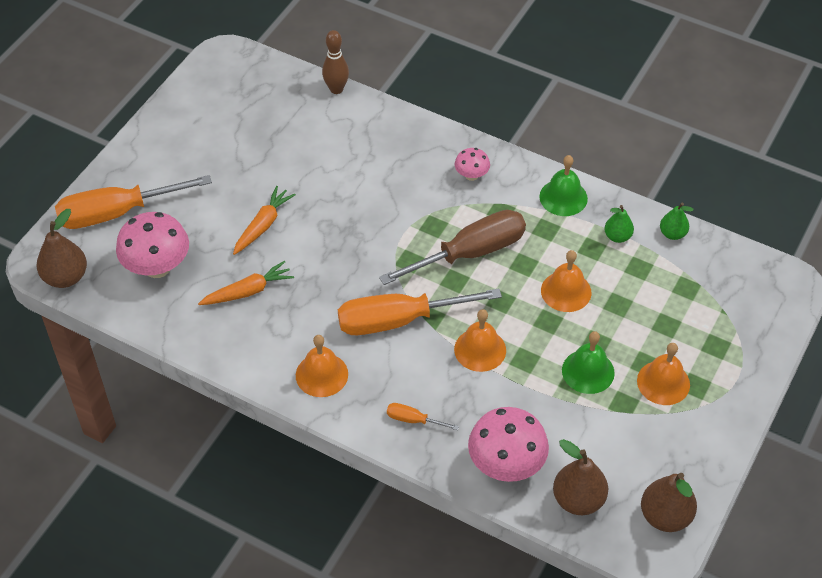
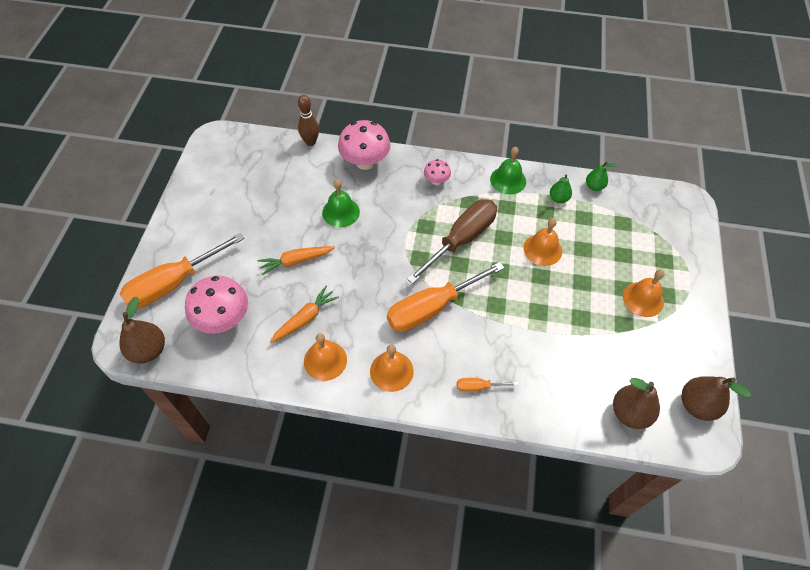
camera: 20 degrees left, 5 degrees up
(263, 225) = (296, 261): orange carrot -> orange carrot turned 120 degrees counterclockwise
(480, 349) = (502, 313): orange bell -> orange bell (325, 360)
(506, 465) = (564, 401): pink mushroom -> pink mushroom (365, 162)
(588, 371) = (587, 306): green bell -> green bell (341, 212)

